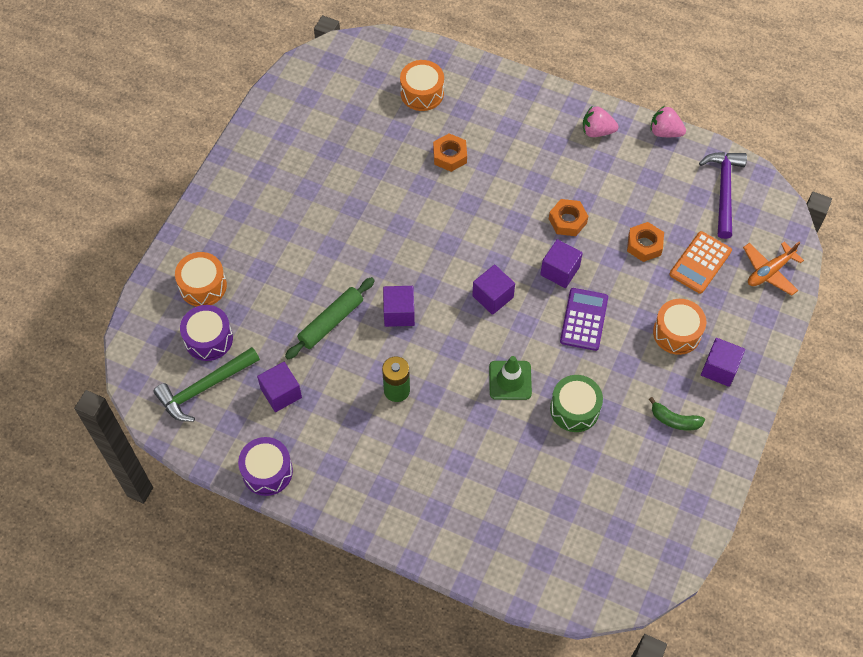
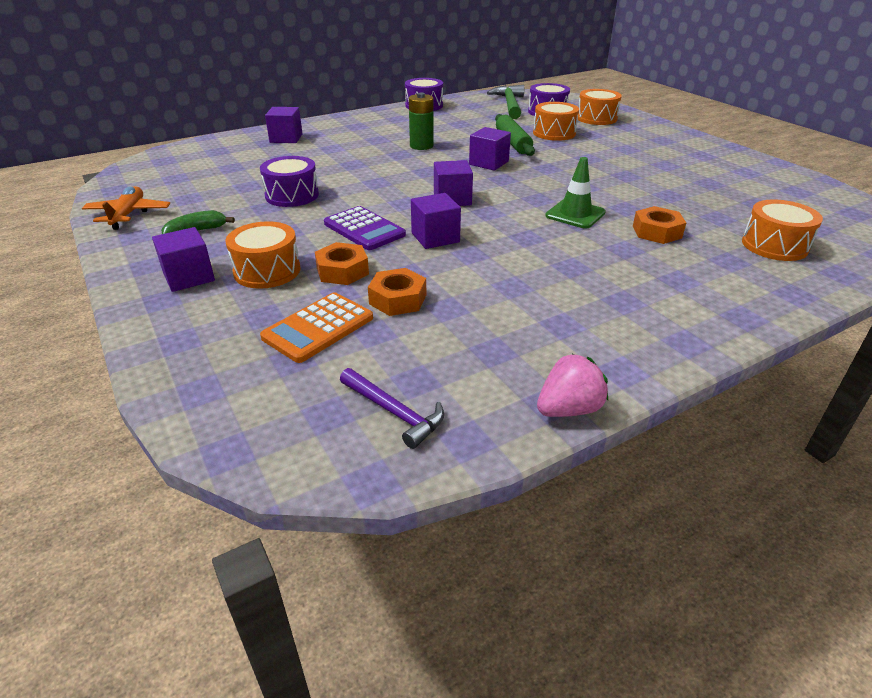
camera: 125 degrees right, 25 degrees down
(279, 301) = (554, 133): none -> orange drum
(281, 393) = (474, 119): purple cube -> purple cube (286, 138)
(510, 380) = (362, 181): green traffic cone -> green traffic cone (575, 214)
(567, 221) = (493, 265): orange nut -> orange nut (342, 271)
(574, 409) = (292, 195): green drum -> purple drum
(597, 131) = (621, 342): pink strawberry -> none
(700, 263) = (318, 328): orange calculator -> orange calculator turned 120 degrees counterclockwise
(724, 190) = (394, 412): purple hammer -> purple hammer, size x0.64
(769, 271) = (219, 380): orange plane -> orange plane (128, 214)

